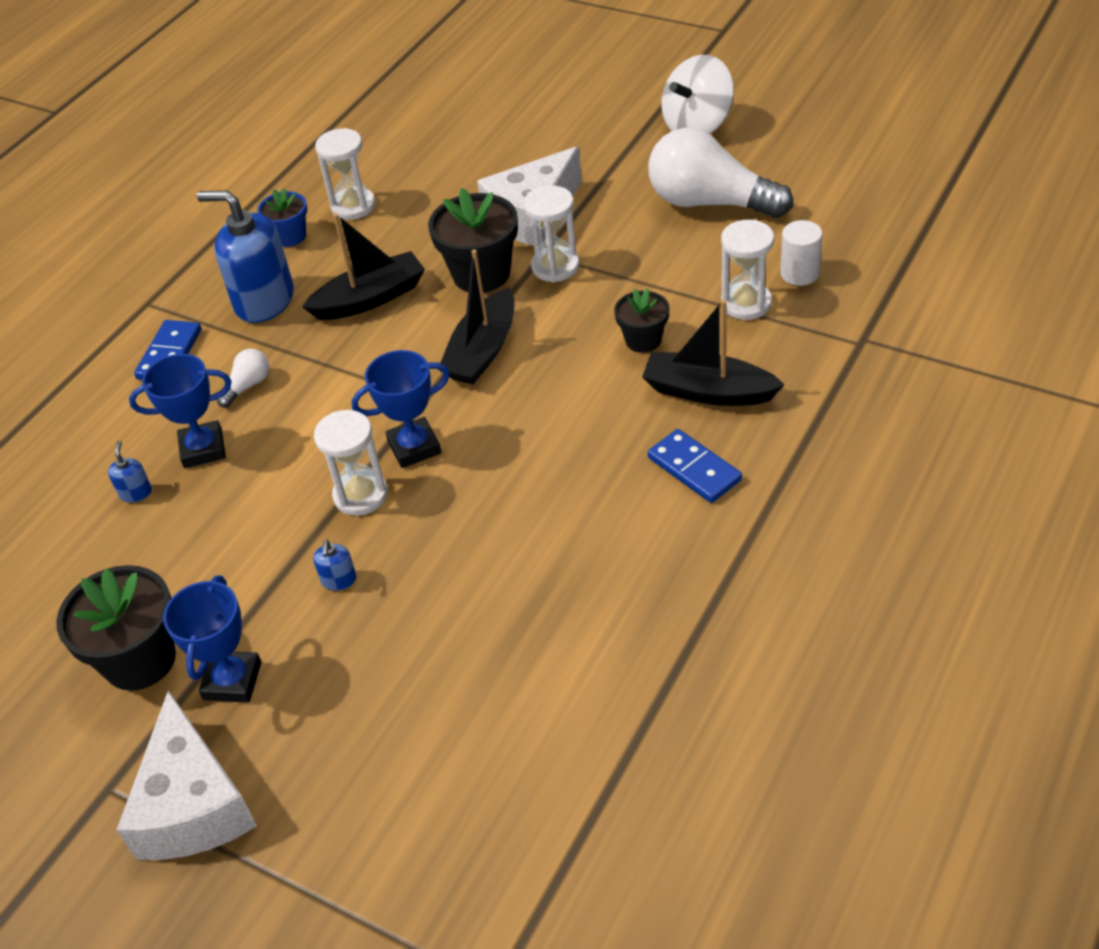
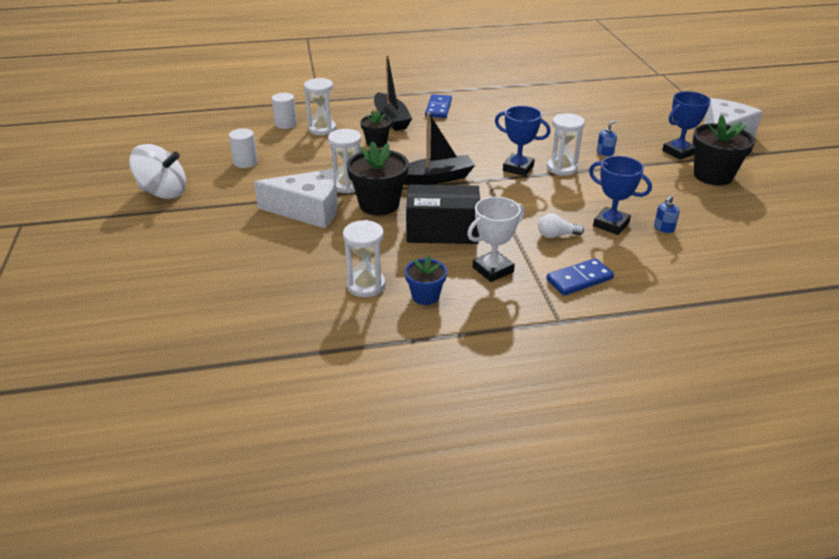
camera: 135 degrees left, 10 degrees down
(264, 301) = (493, 270): blue soap dispenser -> white trophy
(370, 299) = (442, 231): black boat -> black box
(710, 203) = (245, 162): white light bulb -> white cylinder

